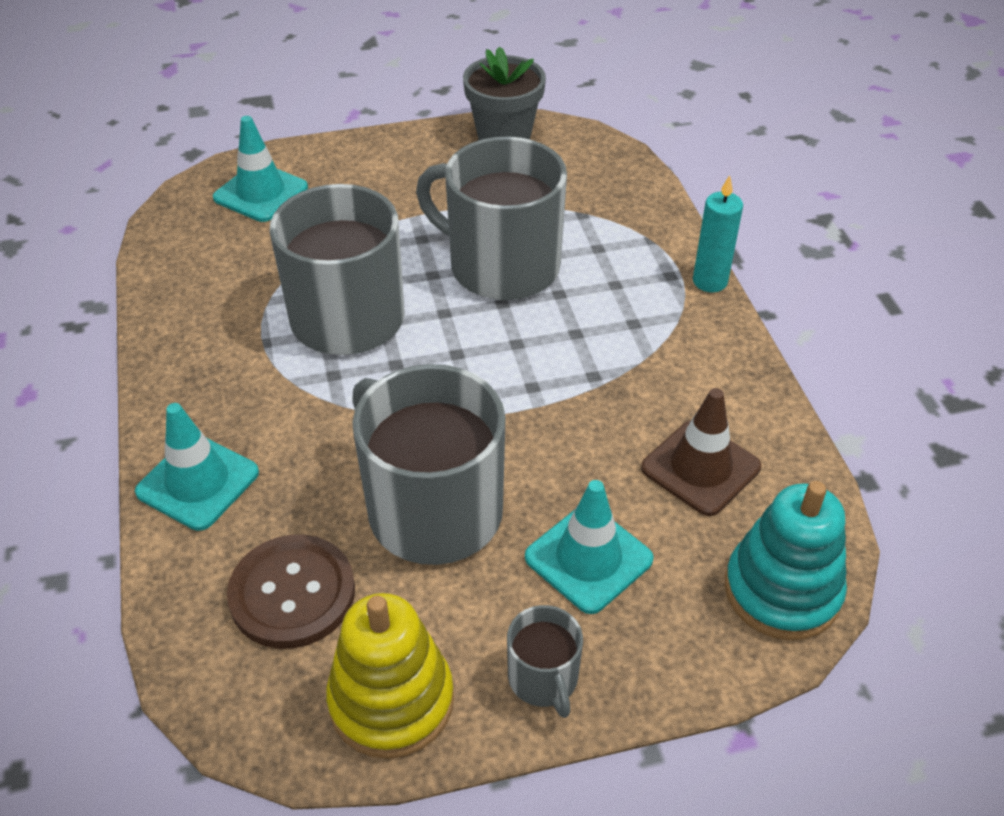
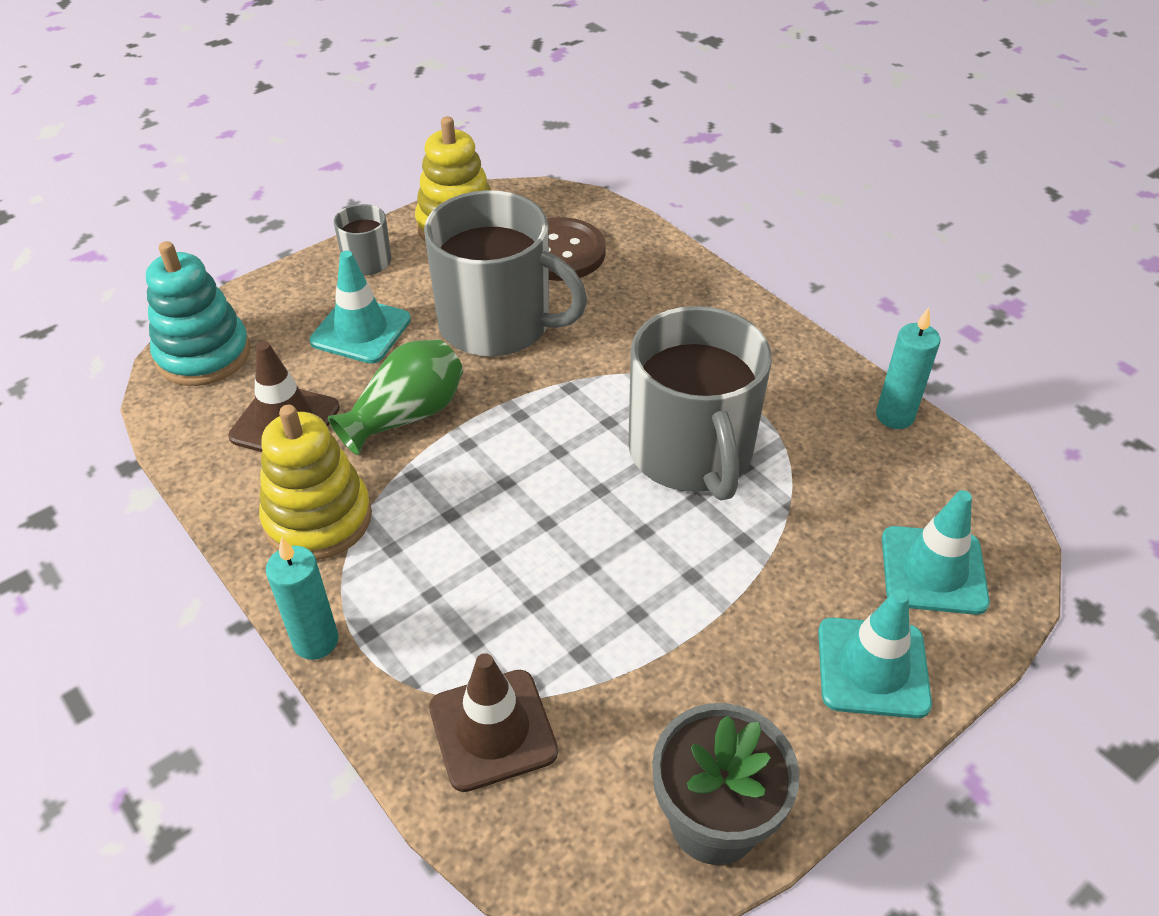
camera: 155 degrees right, 0 degrees up
(160, 289) = (894, 416): none -> turquoise candle
(198, 482) = (686, 287): turquoise traffic cone -> turquoise traffic cone (872, 667)
(501, 266) = (576, 571): grey mug -> none
(577, 433) = (406, 415): none -> green vase
(606, 203) = (493, 730): none -> brown traffic cone
(688, 365) = (318, 518): none -> yellow stacking toy

